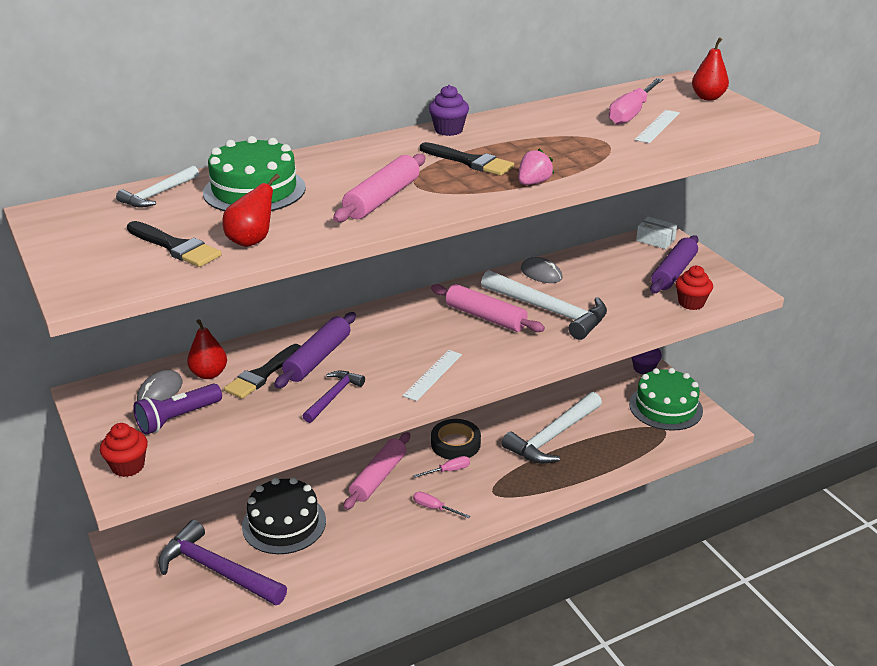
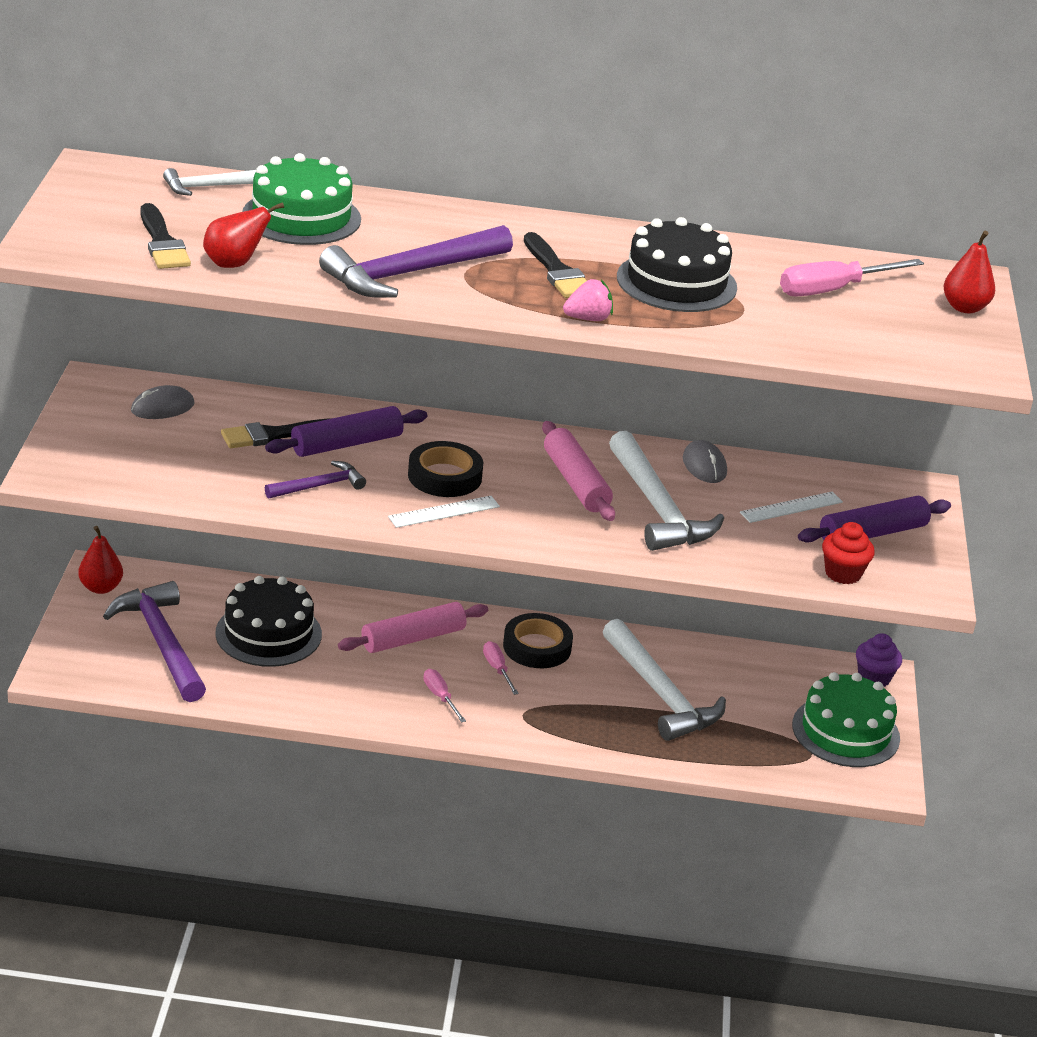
camera: 30 degrees right, 0 degrees up
(128, 466) = (66, 460): red cupcake -> none
(177, 418) = (152, 439): purple flashlight -> none
(209, 374) = (225, 412): red pear -> red pear (101, 588)
(382, 199) = (410, 273): pink rolling pin -> purple hammer
(405, 350) = (444, 476): none -> black tape
(448, 130) = (588, 230): purple cupcake -> none
(448, 471) = (497, 669): pink screwdriver -> pink screwdriver turned 120 degrees counterclockwise
(546, 141) = (676, 282): none -> black cake
(552, 437) = (660, 694): white hammer -> white hammer turned 105 degrees counterclockwise
(655, 240) = (905, 489): white box -> none
(657, 126) = (837, 315): white ruler -> white ruler (791, 507)

